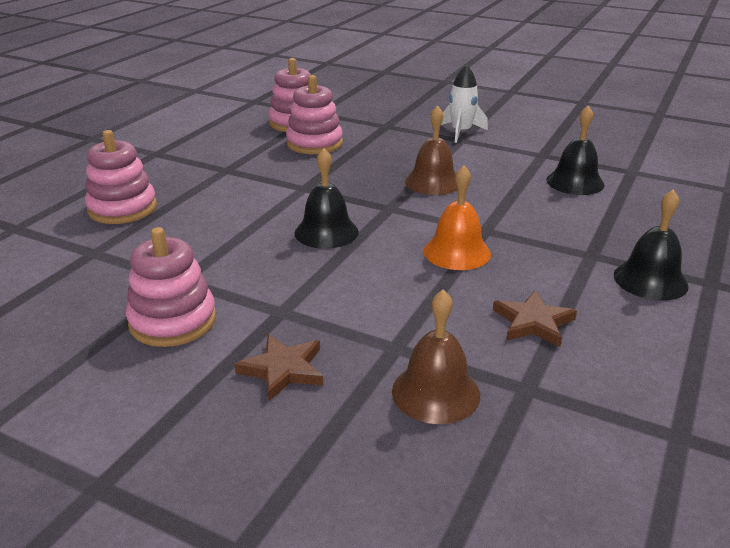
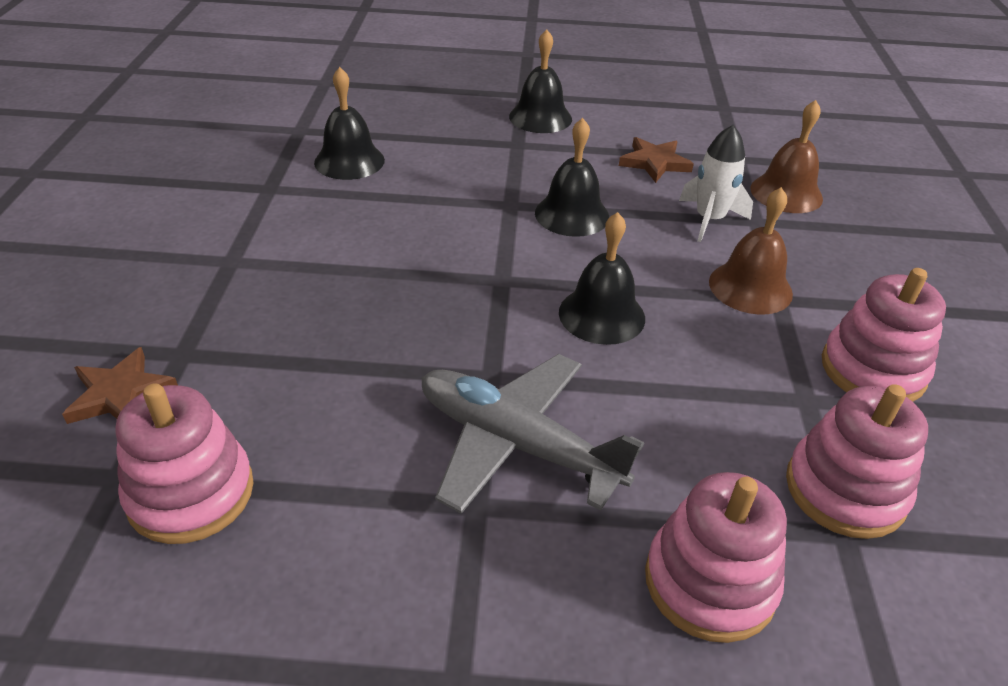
camera: 115 degrees left, 10 degrees up
(250, 184) = (516, 444): none -> grey plane
(283, 369) = (848, 271): brown star -> brown star (120, 394)
(314, 143) = (302, 423): pink stacking toy -> pink stacking toy (845, 490)
(433, 182) = (403, 259): brown bell -> brown bell (750, 287)
(457, 252) = (572, 214): orange bell -> black bell
(461, 132) = (197, 265): white rocket -> white rocket (709, 220)

